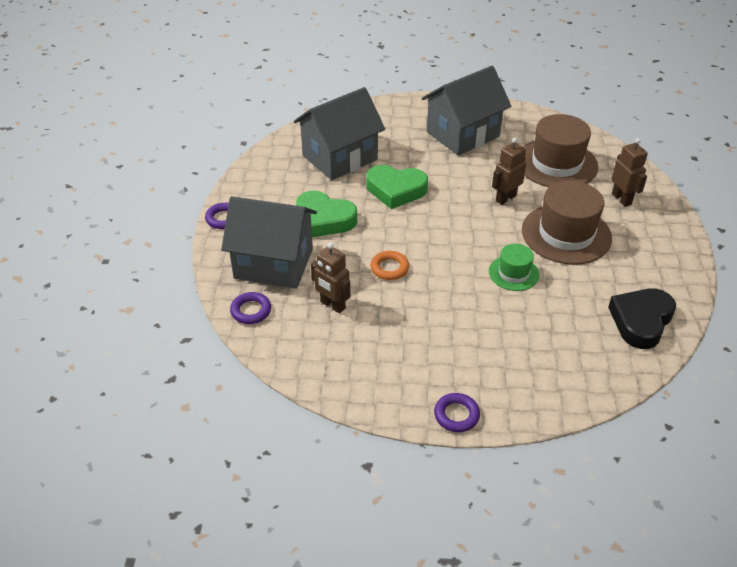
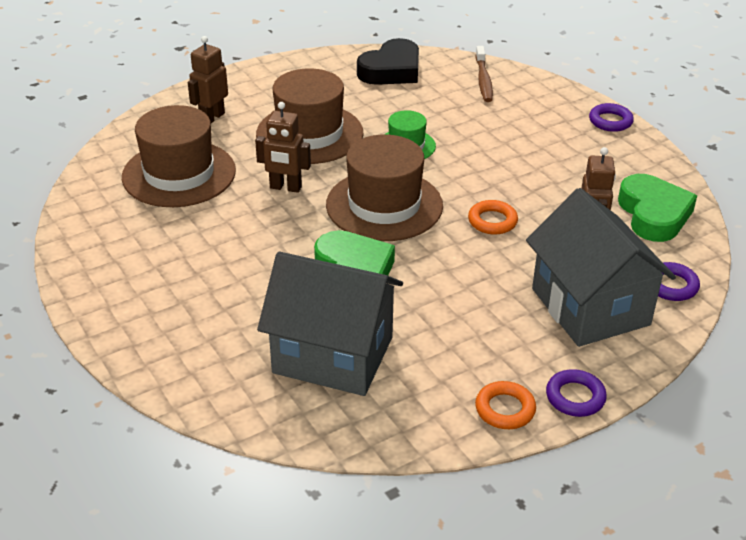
camera: 125 degrees left, 5 degrees down
(244, 192) = (505, 409): none -> orange ring
(324, 219) = (472, 305): green heart -> green heart (653, 214)
(450, 230) = (384, 205): none -> brown hat
(463, 134) = (172, 265): grey house -> none
(586, 371) = (483, 80): none -> brown toothbrush
(641, 321) = (391, 70): black heart -> black heart turned 45 degrees counterclockwise

